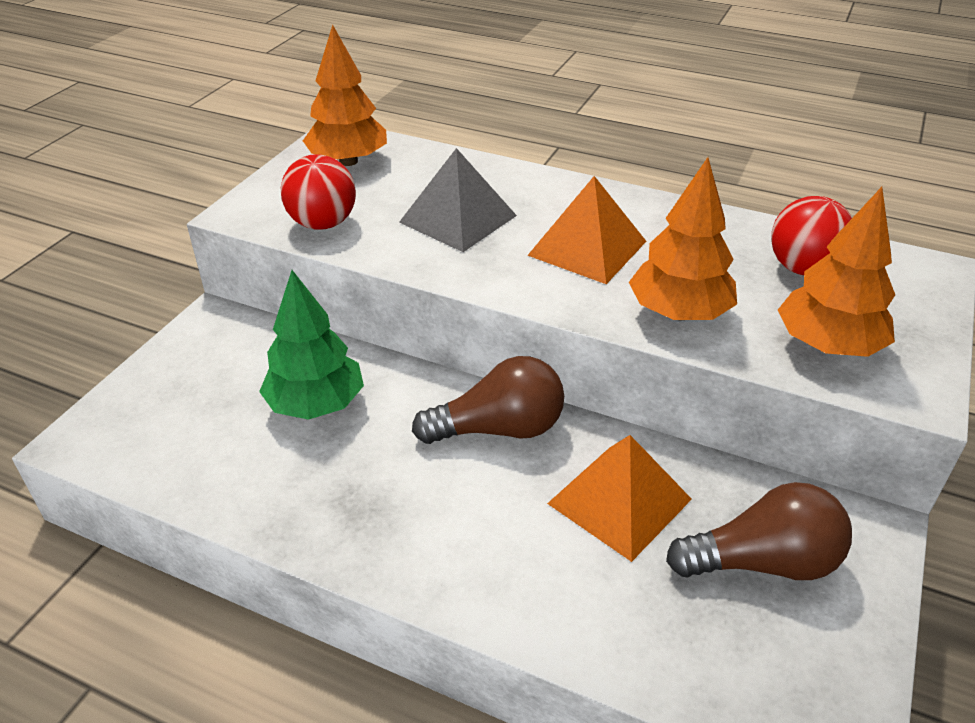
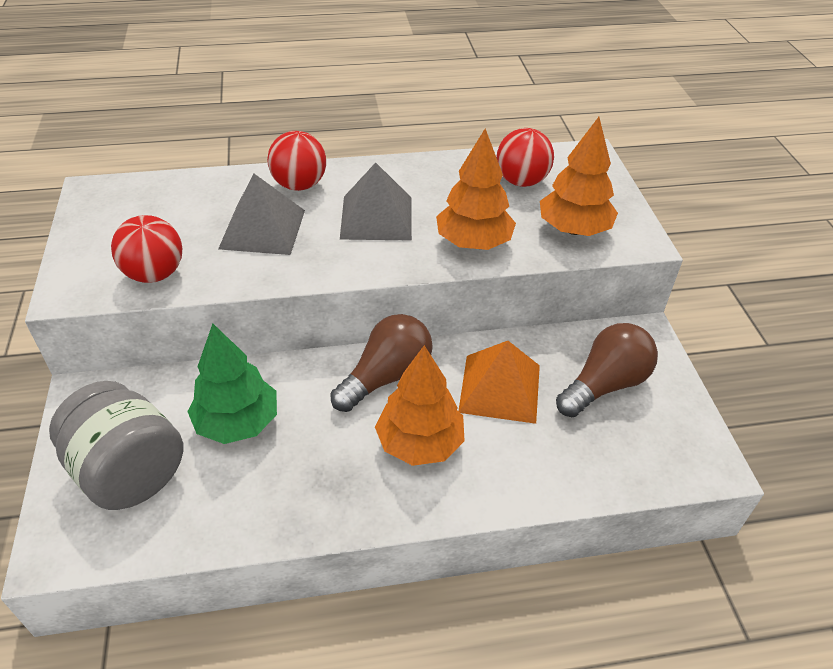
camera: 35 degrees left, 5 degrees up
(190, 403) = (129, 471): none -> grey jar
(348, 161) = (125, 211): orange tree -> orange tree (420, 443)
(533, 190) = (299, 185): none -> red ball
(587, 248) = (376, 217): orange pyramid -> grey pyramid

